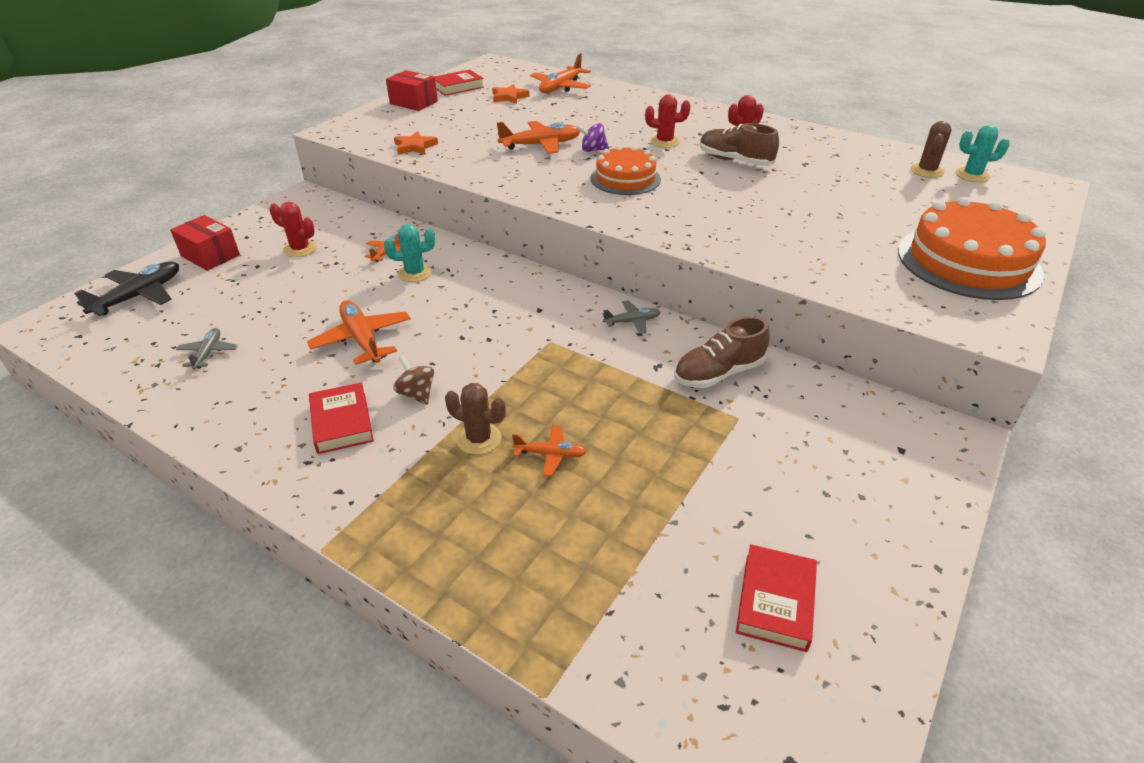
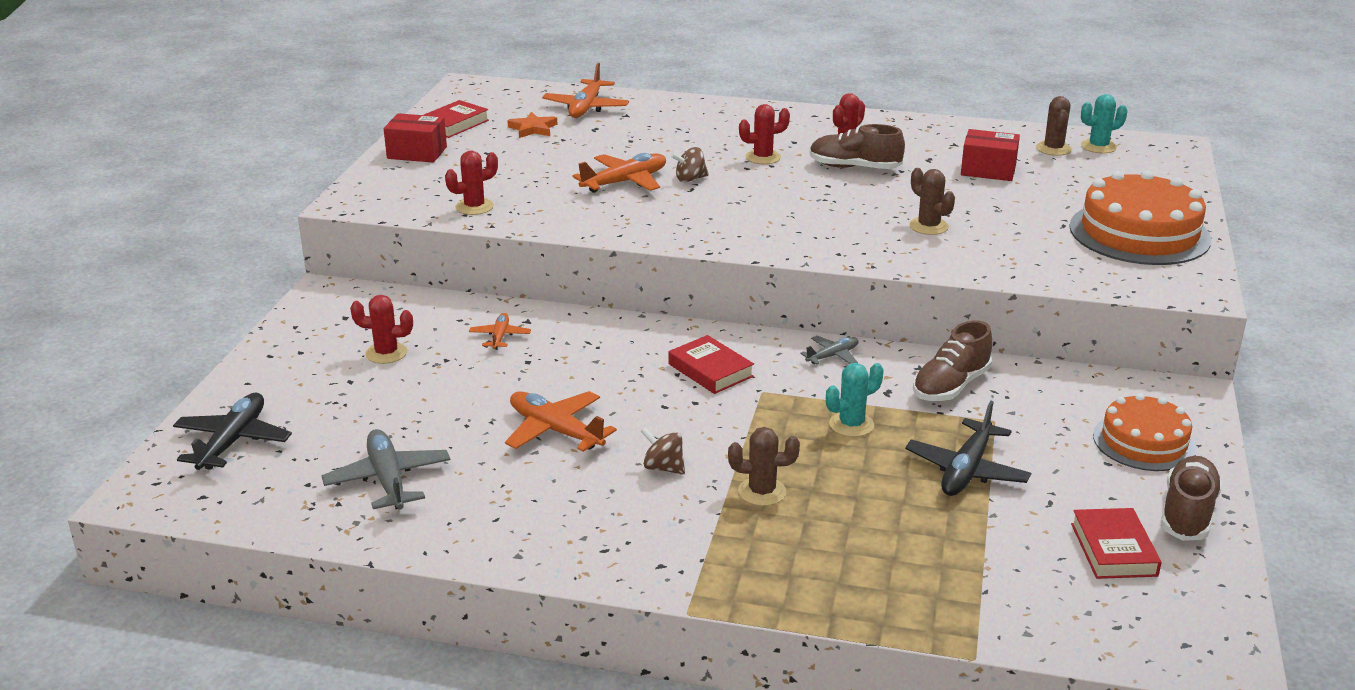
camera: 20 degrees left, 10 degrees down
(208, 353) = (388, 479): grey plane -> grey plane, size x1.76
(210, 255) = (276, 381): red box -> red box (988, 170)
(342, 422) = (607, 509): red book -> red book (710, 370)
(415, 147) = (474, 207): orange star -> red cactus
(415, 273) = (553, 353): turquoise cactus -> turquoise cactus (851, 425)
(551, 454) = (842, 489): orange plane -> none
(593, 150) = (690, 179): purple spinning top -> brown spinning top
(625, 178) = (752, 205): orange cake -> orange cake (1144, 442)
(678, 465) = (966, 470): none -> black plane
(764, 221) = (928, 226): none -> brown cactus
(882, 579) = (1187, 513): none -> brown shoe

